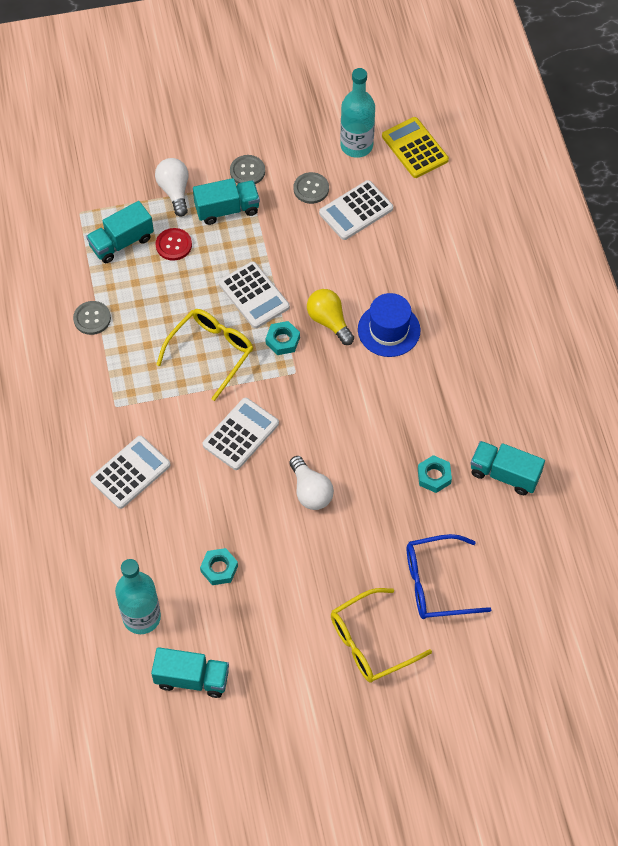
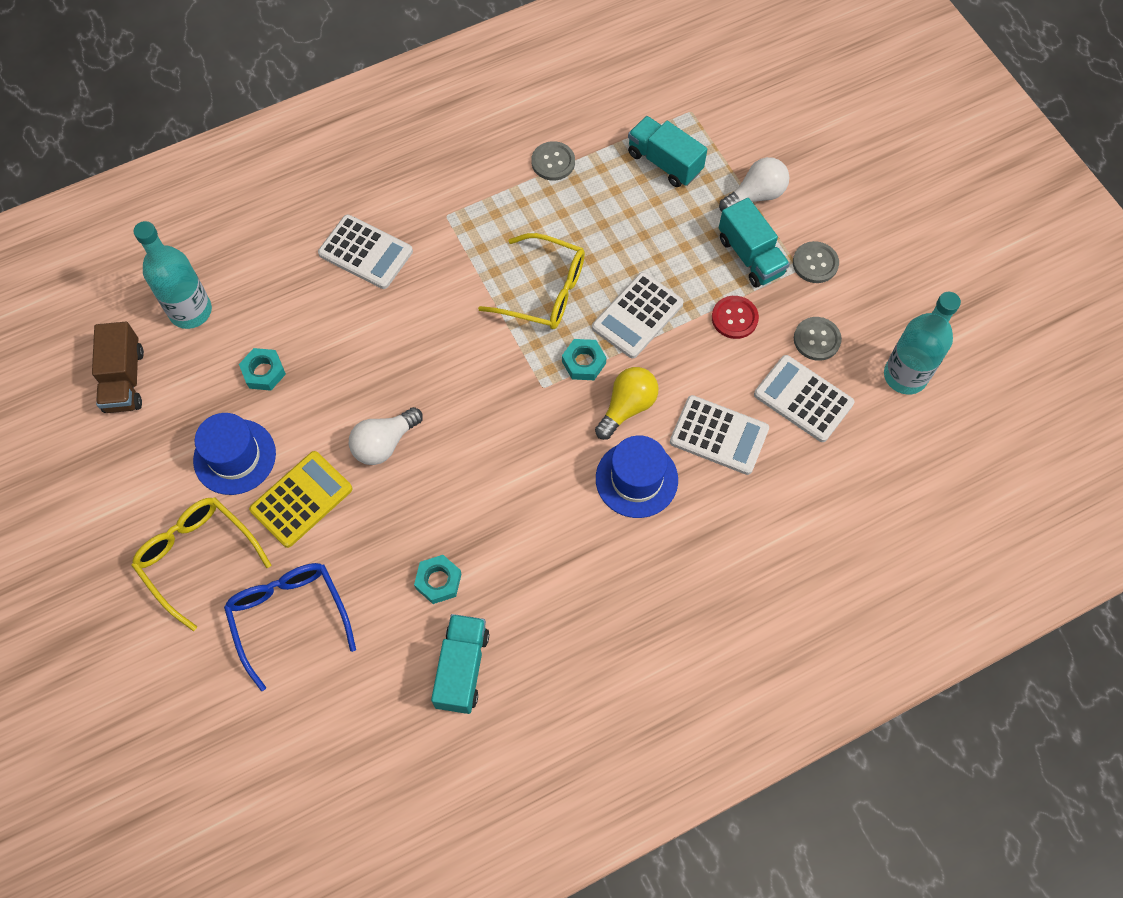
camera: 75 degrees right, 5 degrees up
(173, 245) = (679, 214): red button -> red button (734, 318)
(192, 679) = (124, 379): turquoise truck -> brown truck
(240, 434) = (442, 350): white calculator -> white calculator (719, 435)
(290, 602) = (234, 457): none -> blue hat
(415, 148) = (930, 447): yellow calculator -> yellow calculator (301, 499)

